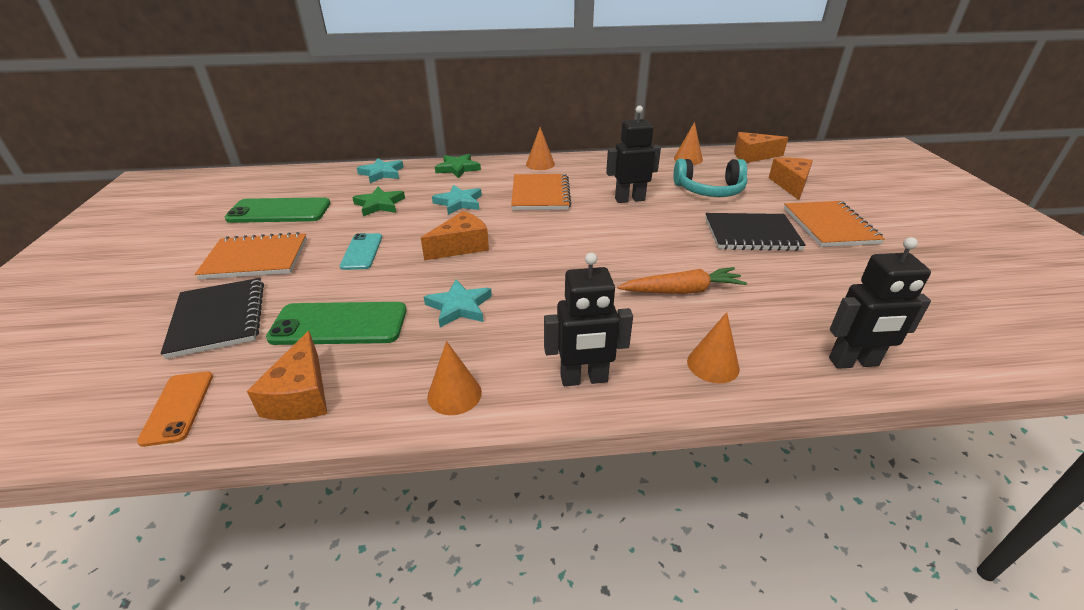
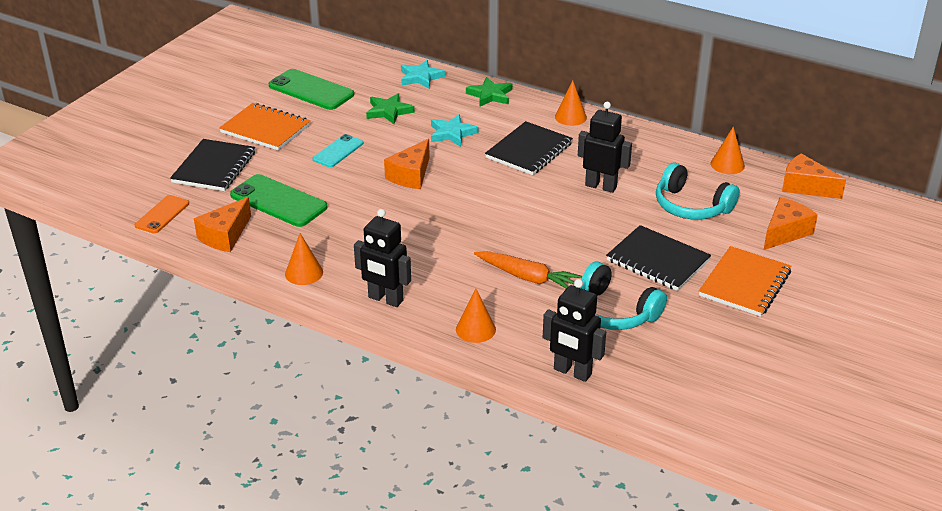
camera: 35 degrees right, 0 degrees up
(459, 306) = (361, 221): turquoise star -> none
(461, 246) = (411, 175): orange cheese -> orange cheese turned 120 degrees clockwise
(540, 194) = (529, 151): orange notebook -> black notebook
(790, 288) = (614, 312): none -> turquoise headphones

